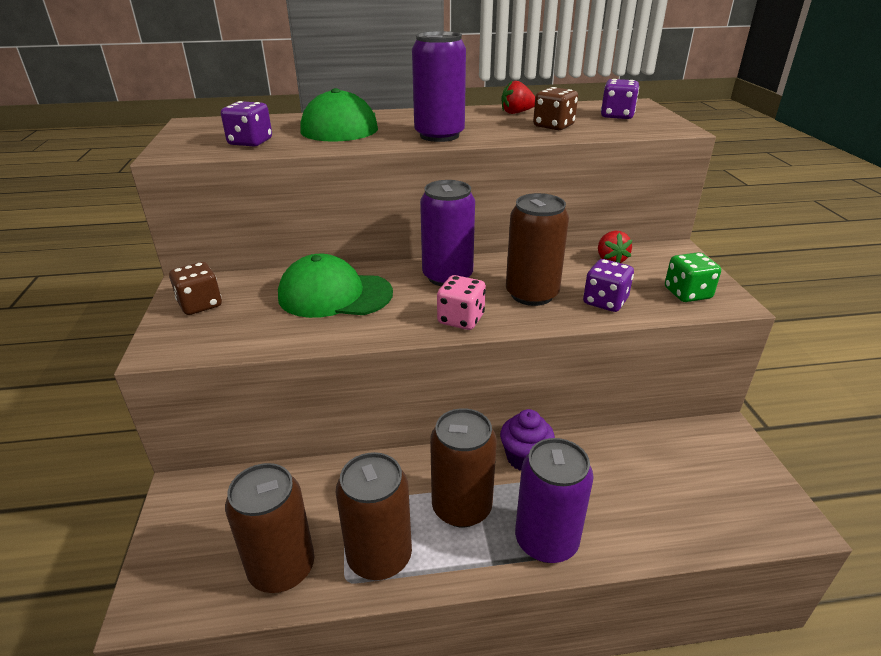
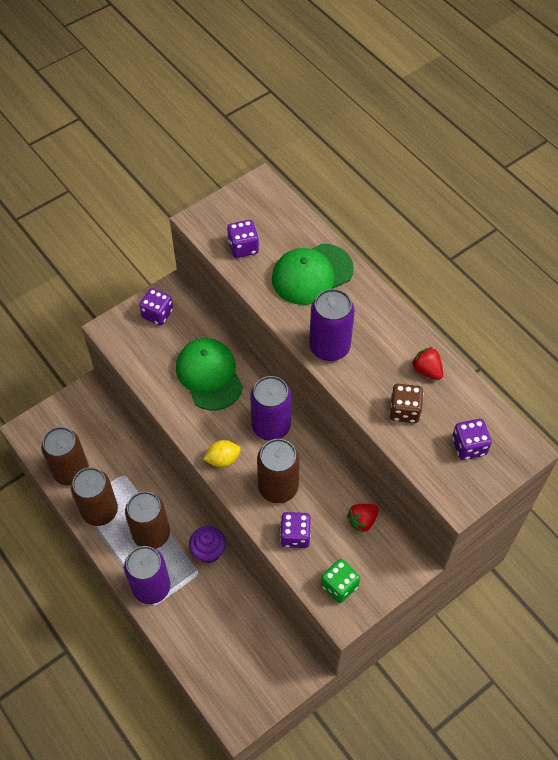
camera: 60 degrees right, 25 degrees up
(200, 304) = (157, 314): brown dice -> purple dice
(461, 319) = (223, 459): pink dice -> yellow lemon

